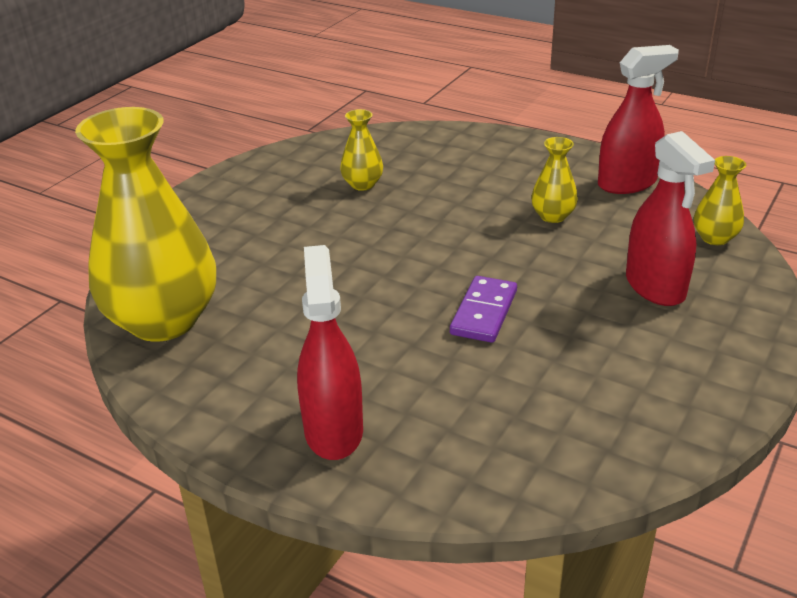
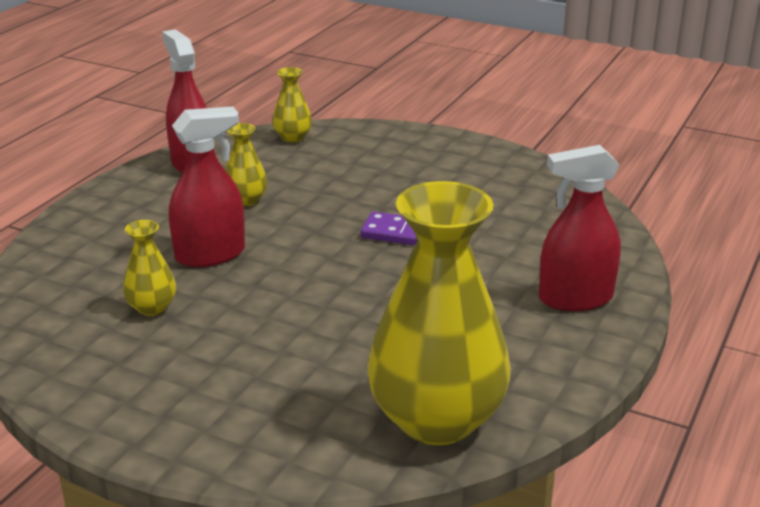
camera: 95 degrees left, 5 degrees down
(655, 287) = (364, 164): red spray bottle -> red spray bottle (210, 255)

